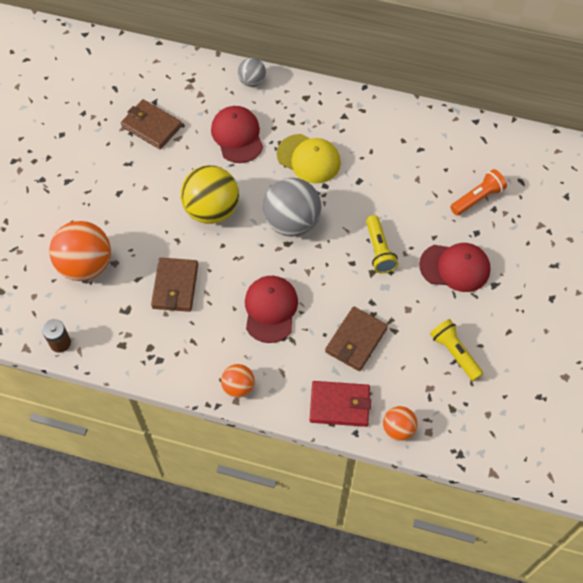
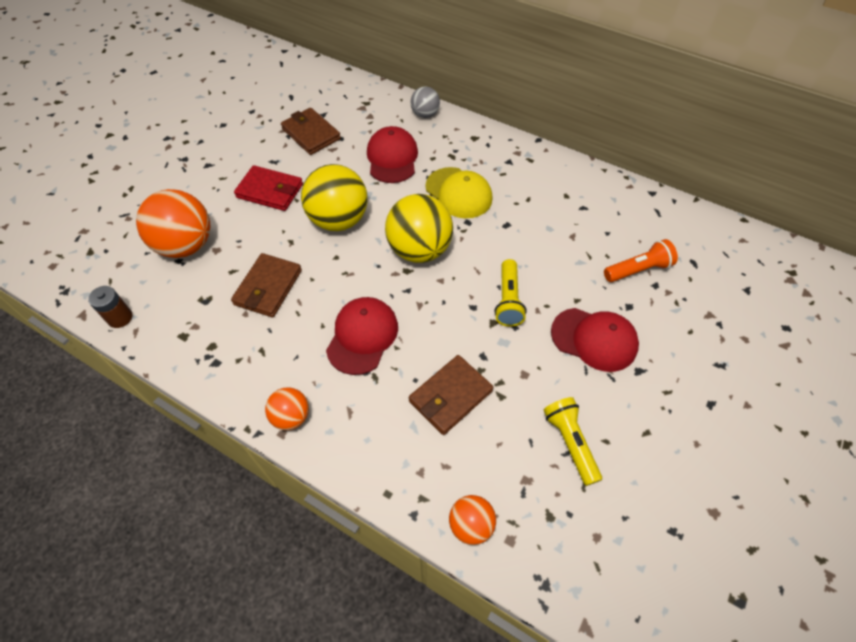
camera: 15 degrees right, 5 degrees down
(292, 222) = (419, 250): grey ball -> yellow ball
(339, 405) = (405, 472): red wallet -> red wallet (270, 191)

